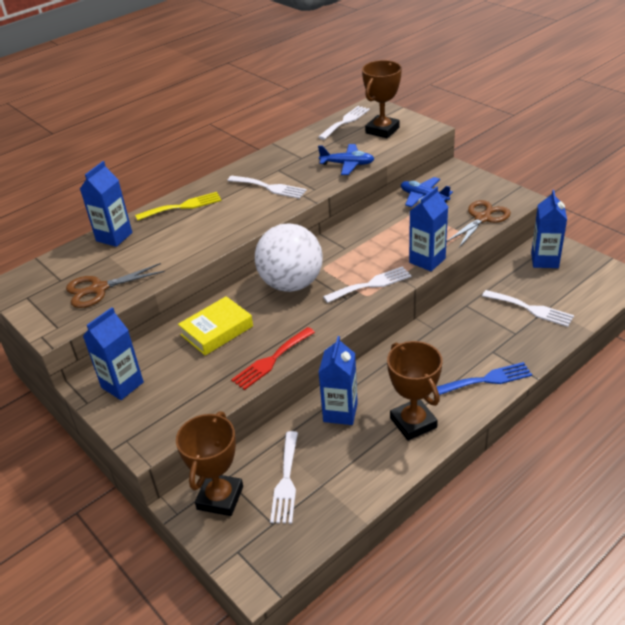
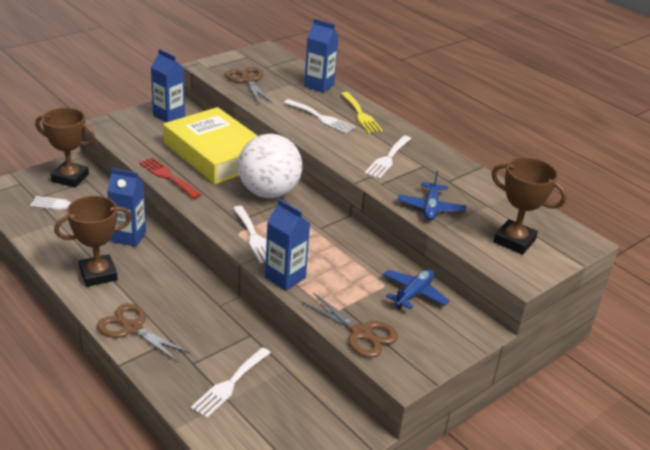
camera: 85 degrees right, 5 degrees down
(217, 330) = (216, 154): yellow book -> yellow book, size x1.81
(345, 121) = (537, 217): white fork -> white fork (321, 118)
(487, 379) = (132, 328): blue fork -> brown scissors
(544, 260) = (321, 419): blue carton -> none

